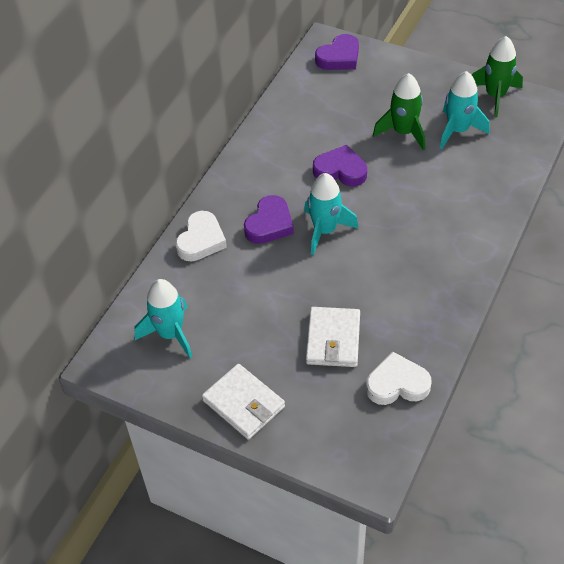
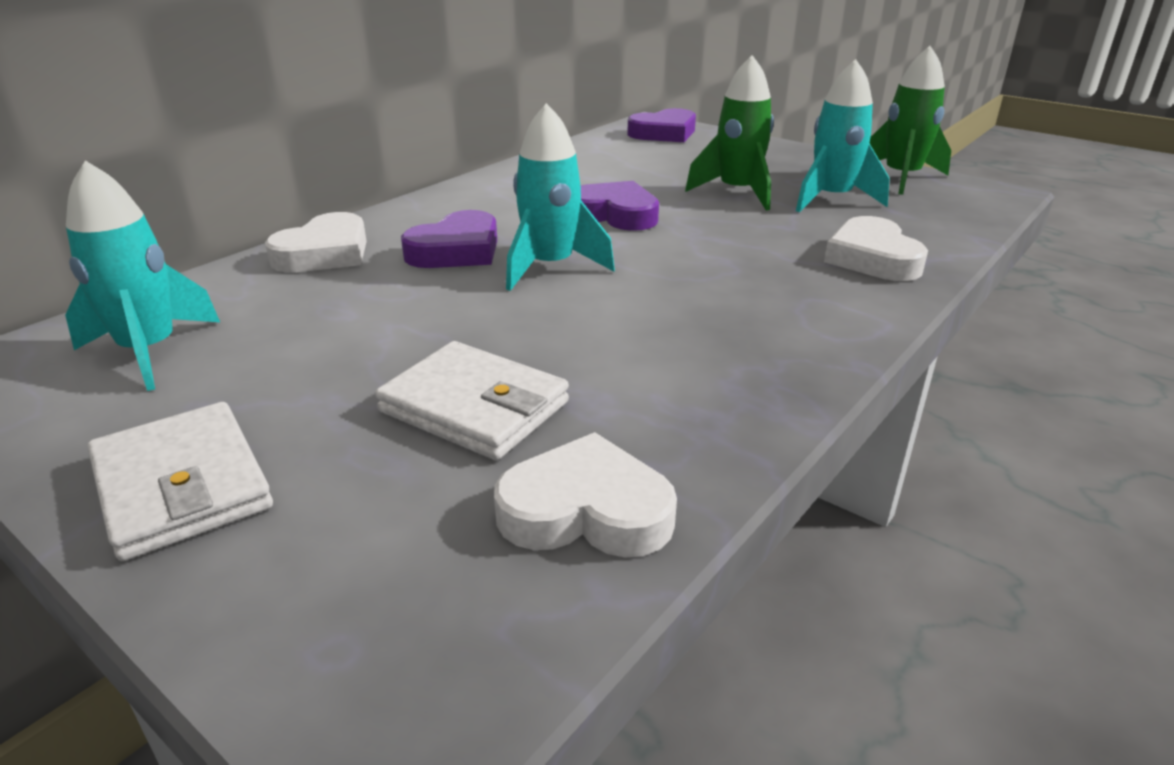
camera: 10 degrees right, 20 degrees down
(333, 339) = (474, 407): white wallet -> white wallet turned 75 degrees counterclockwise
(485, 191) = (872, 258): none -> white heart

